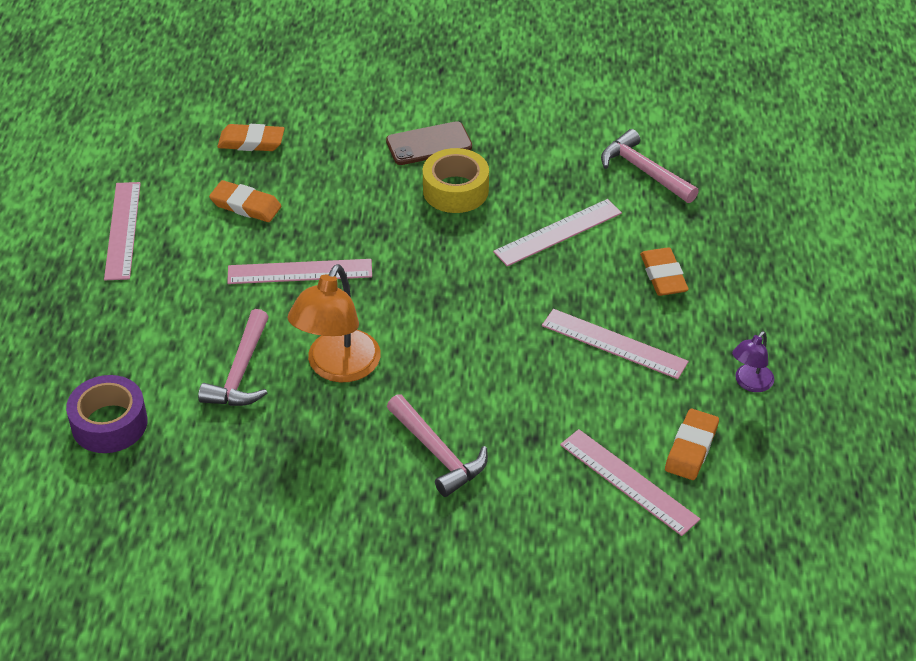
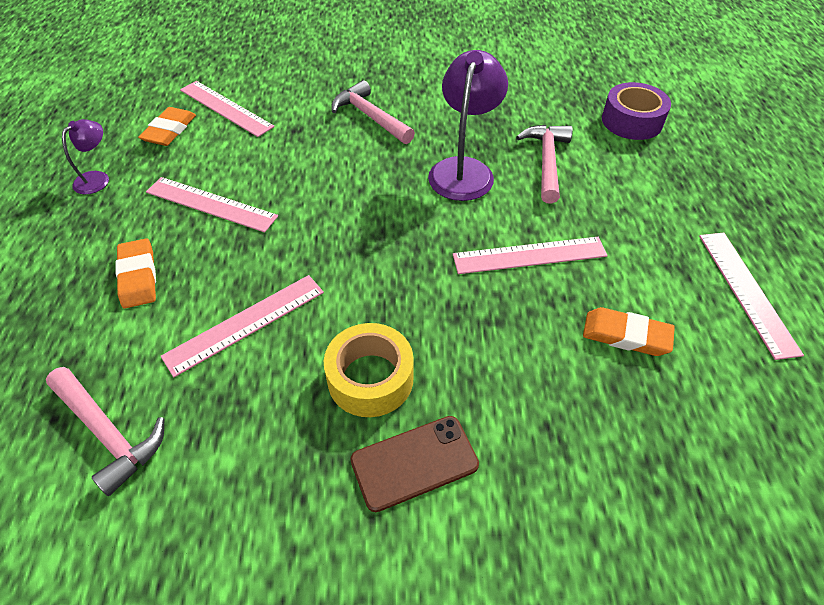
camera: 175 degrees right, 5 degrees up
(251, 142) = (671, 446): orange eraser -> none
(337, 368) = (464, 169): orange lamp -> purple lamp

